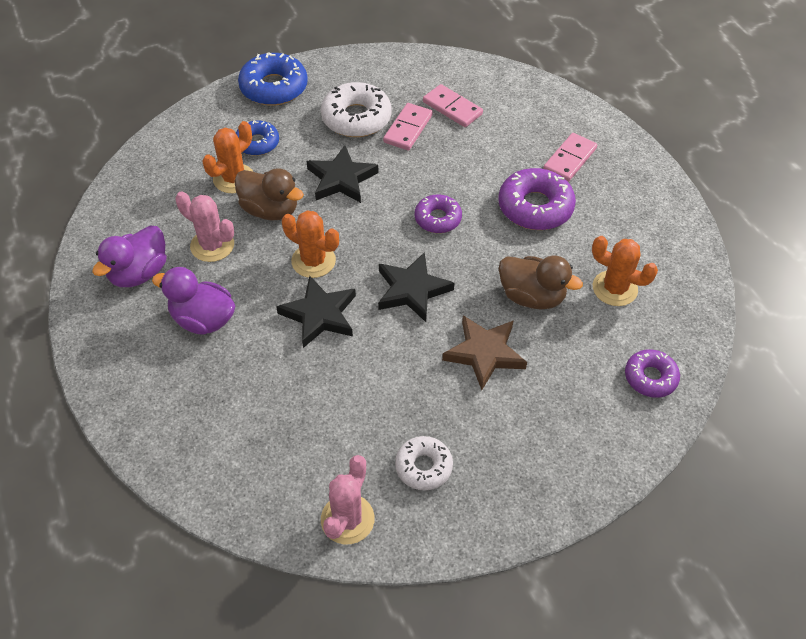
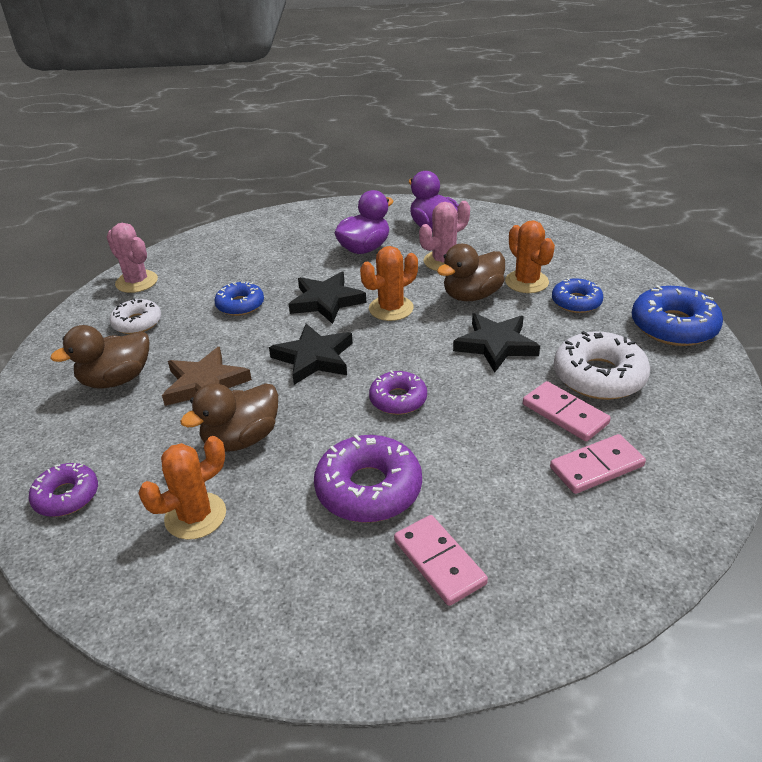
camera: 115 degrees right, 15 degrees down
(354, 386) = (240, 305): none -> blue donut
(514, 429) = (116, 380): none -> brown duck

